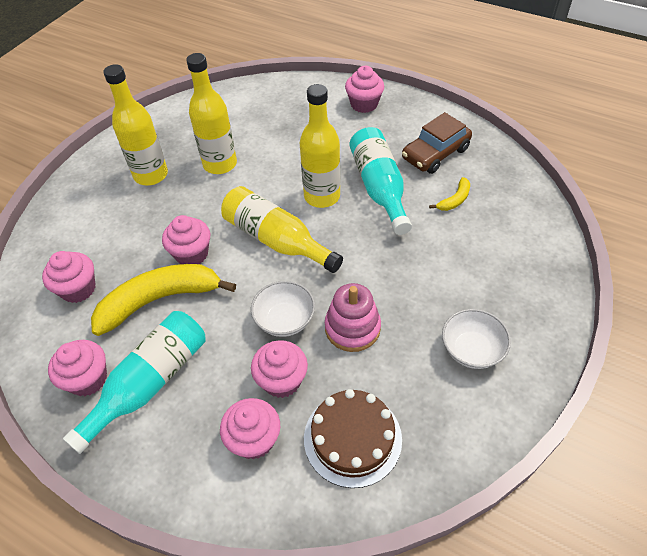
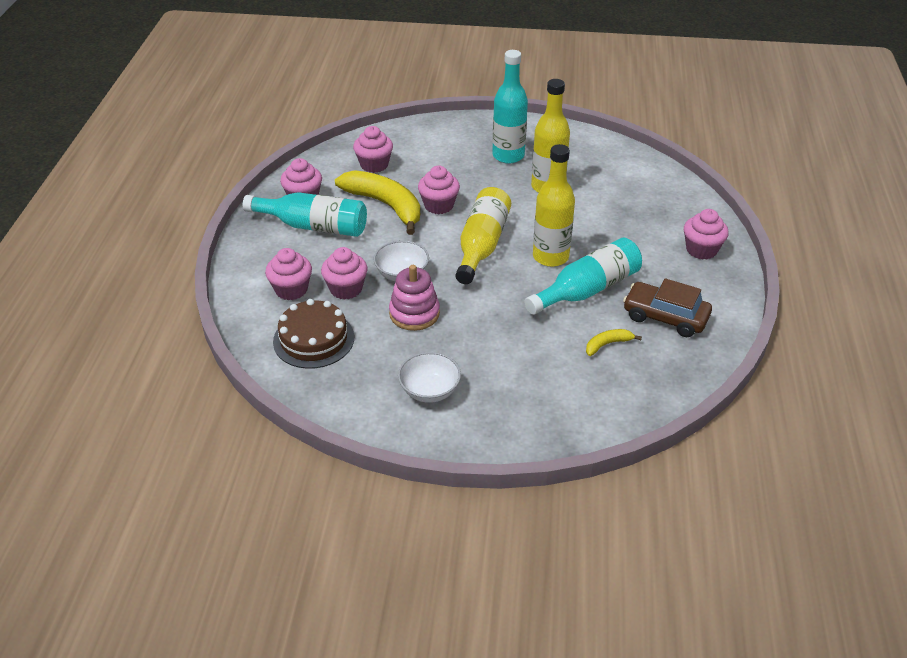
camera: 65 degrees right, 10 degrees down
(151, 175) = (508, 156): yellow bottle -> turquoise bottle
(454, 200) = (607, 344): yellow banana -> yellow banana turned 135 degrees clockwise

